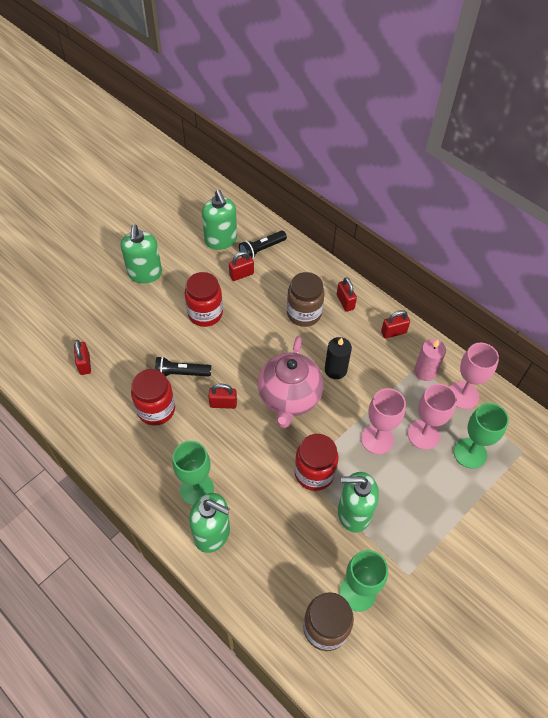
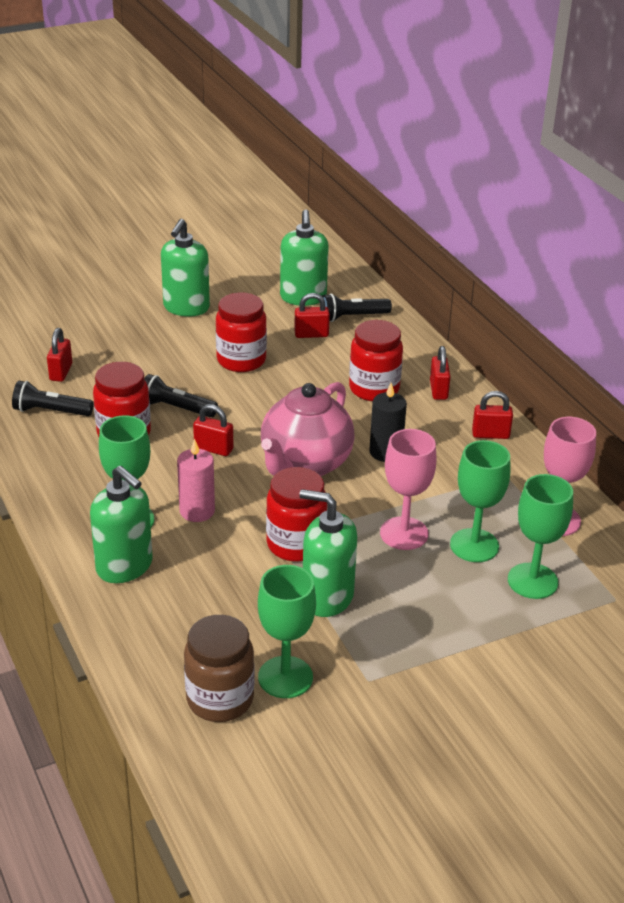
camera: 20 degrees right, 20 degrees down
(95, 404) = (50, 411): none -> black flashlight
(304, 313) = (374, 389): brown jar -> red jar
(423, 434) = (474, 545): pink goblet -> green goblet
(425, 371) = (514, 483): pink candle -> pink candle (197, 511)

